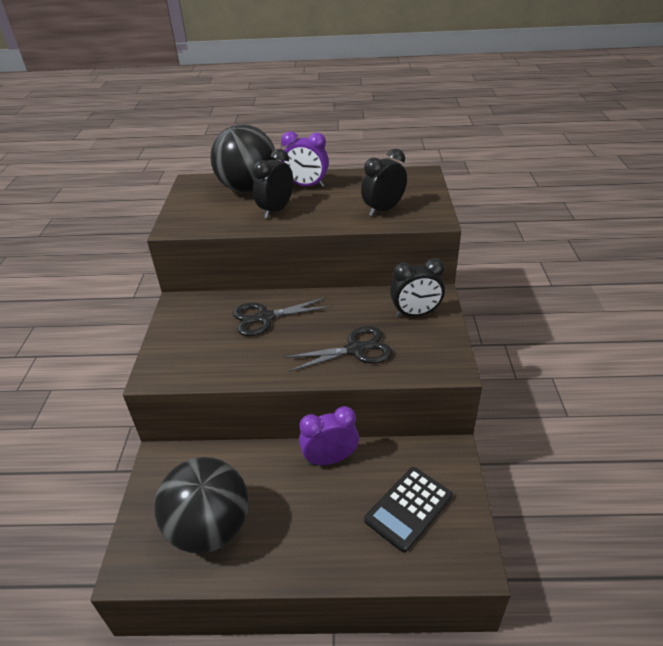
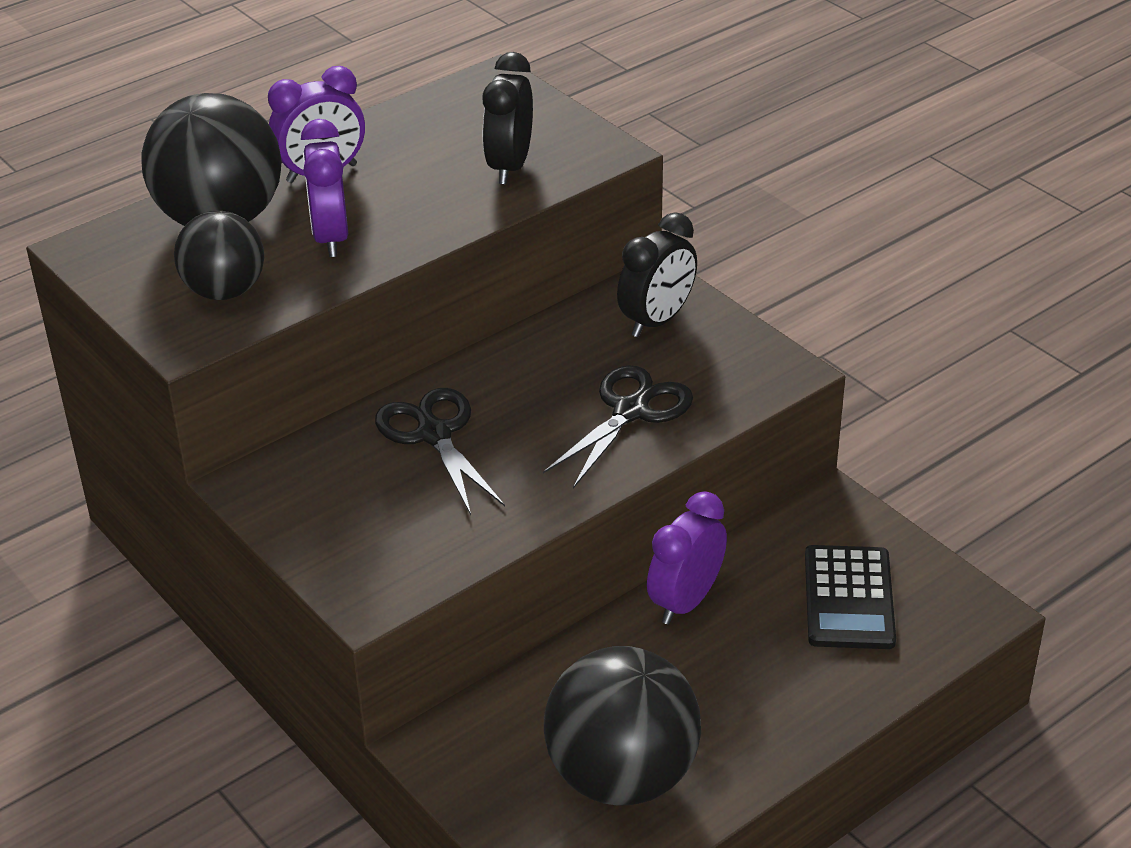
camera: 40 degrees left, 0 degrees up
(212, 215) = (225, 291): none -> black ball
(265, 317) = (434, 434): black scissors -> black scissors turned 120 degrees clockwise
(276, 210) = (331, 237): black clock -> purple clock

